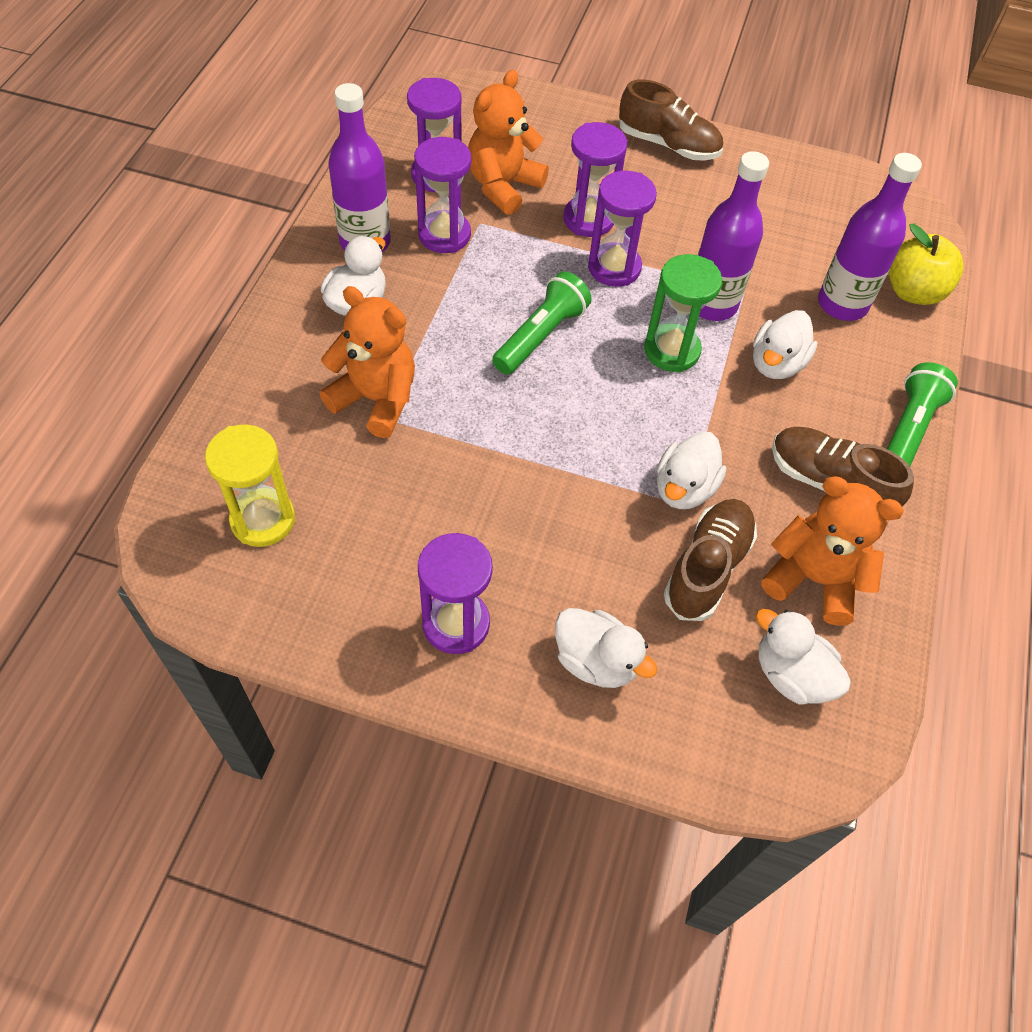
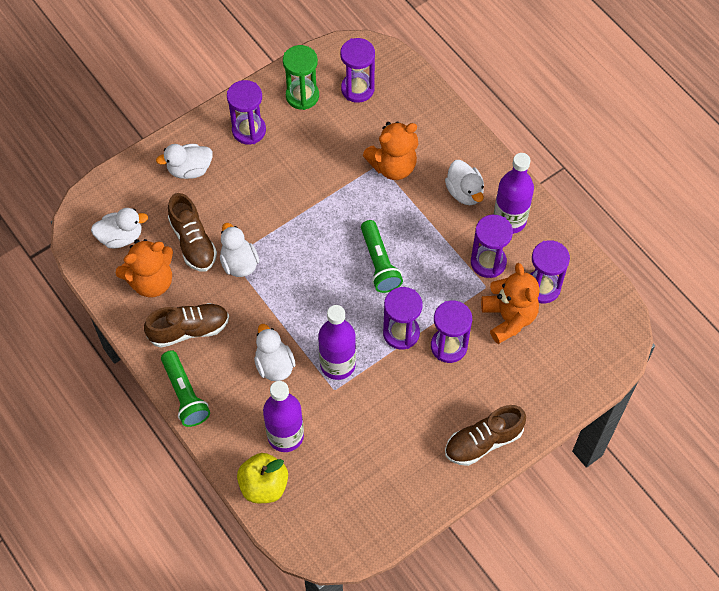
camera: 130 degrees right, 5 degrees up
(263, 520) = (357, 89): yellow hourglass -> purple hourglass
(671, 350) = (322, 319): green hourglass -> green hourglass (302, 96)

